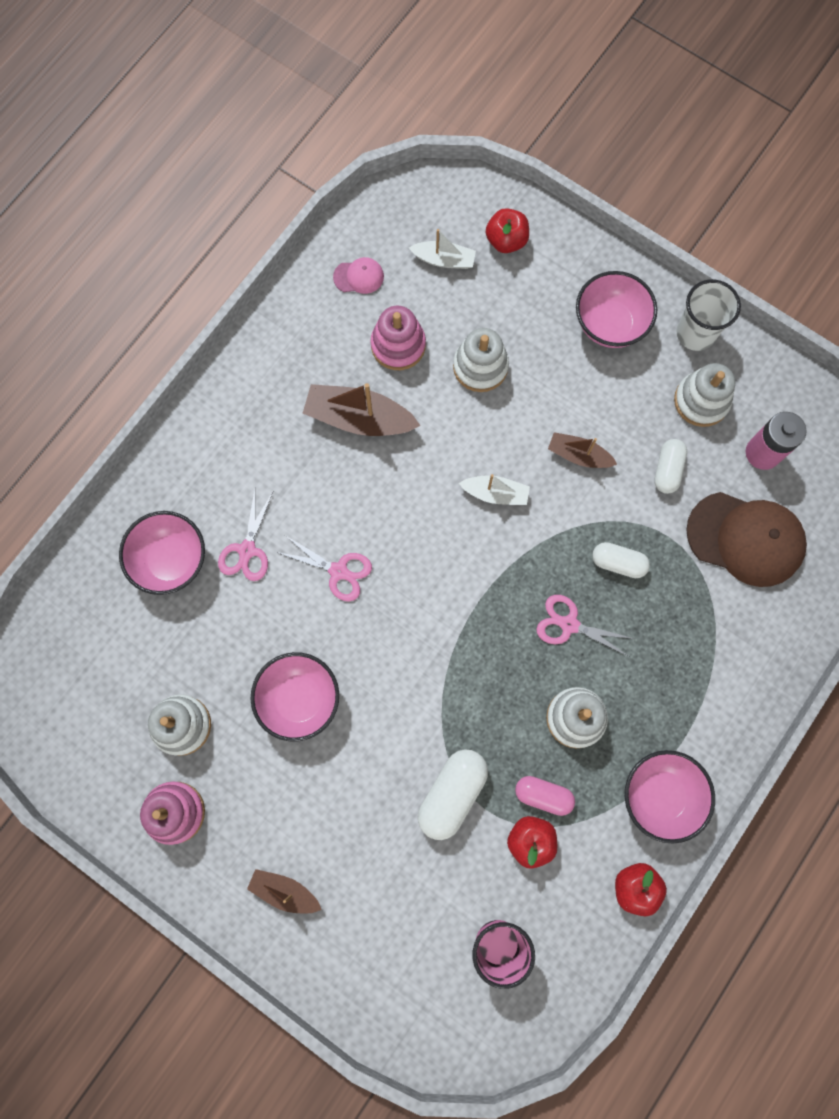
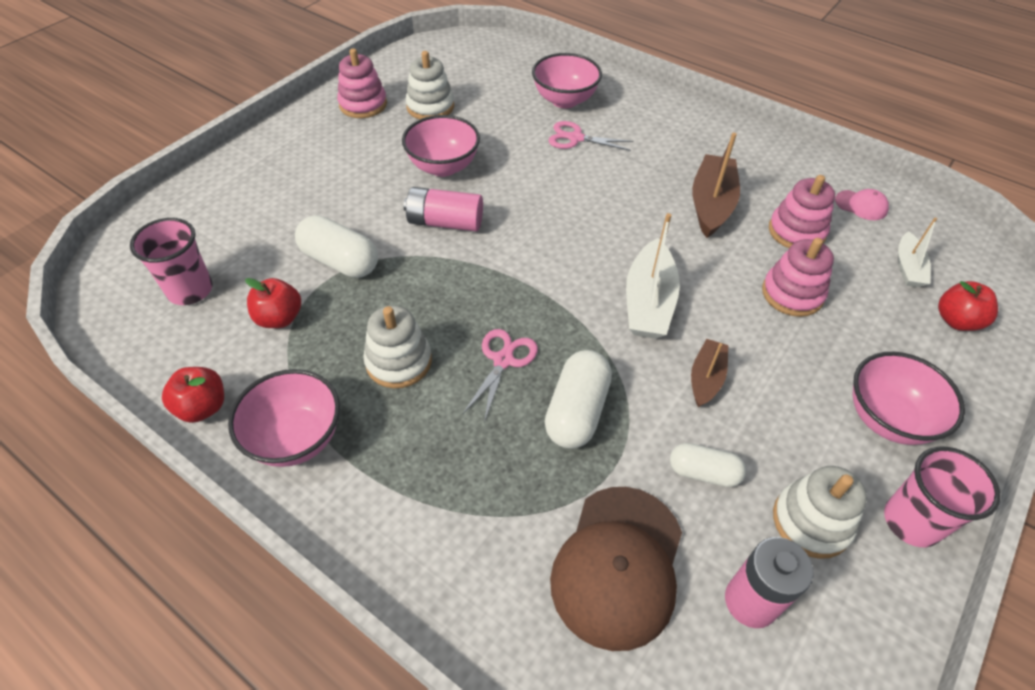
camera: 90 degrees right, 25 degrees down
(284, 891) = (285, 159): brown boat -> none
(338, 571) = (559, 190): pink scissors -> none
(359, 276) = (861, 205): pink cap -> pink cap turned 60 degrees counterclockwise
(392, 690) = (445, 222): none -> pink battery
(480, 366) = (792, 294): white stacking toy -> pink stacking toy
(495, 493) = (648, 302): white boat -> white boat, size x1.68
(543, 795) = (322, 330): pink capsule -> none
(618, 563) = (576, 411): white capsule -> white capsule, size x1.56
(695, 333) = (911, 521): white cup -> pink cup

